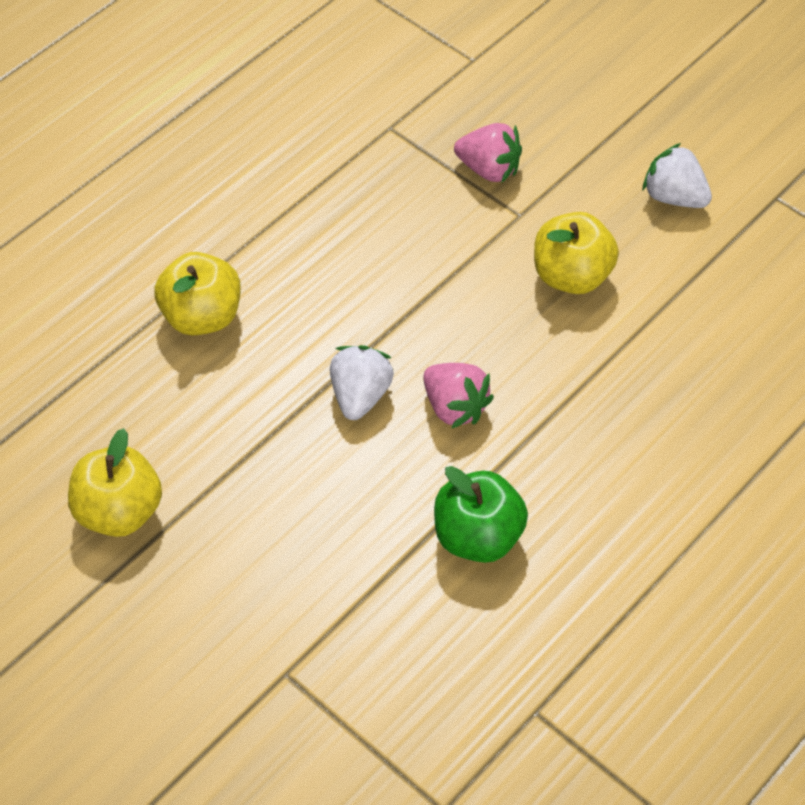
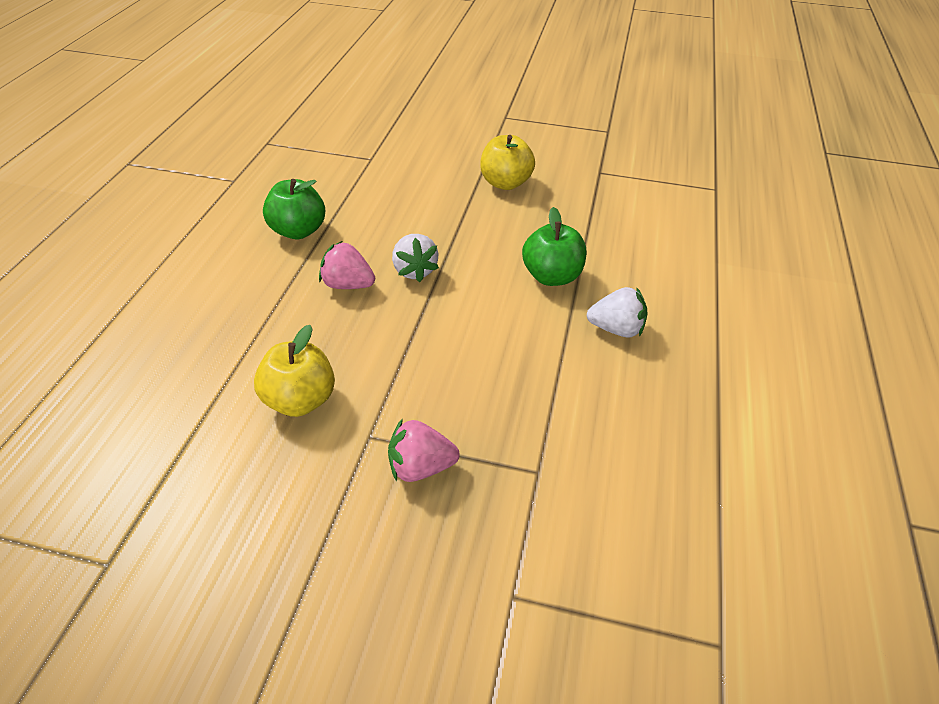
camera: 150 degrees right, 10 degrees down
(202, 316) = (551, 276): yellow apple -> green apple
(674, 197) = (224, 516): white strawberry -> white strawberry (616, 329)

